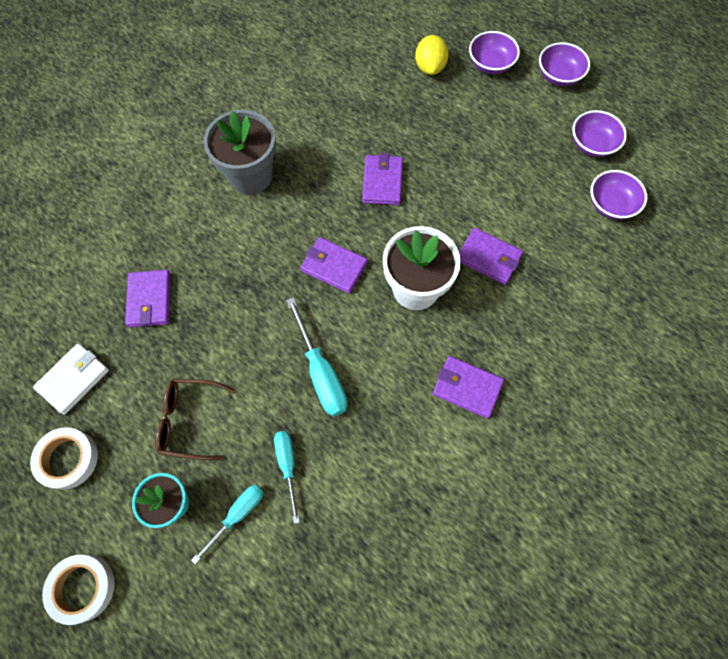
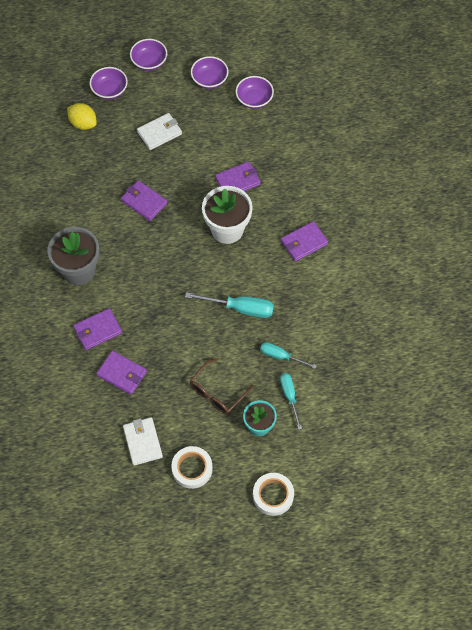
camera: 55 degrees left, 5 degrees down
(334, 266) = (179, 262): purple wallet -> purple wallet (97, 330)
(481, 141) = (159, 133): none -> white wallet

